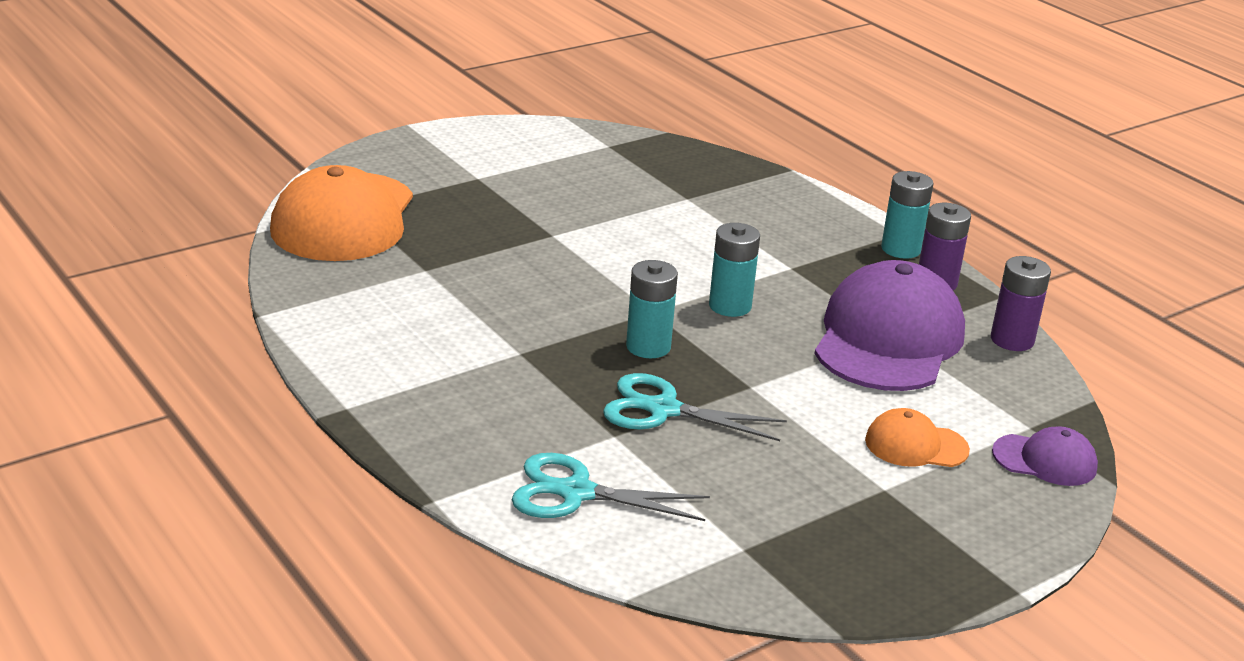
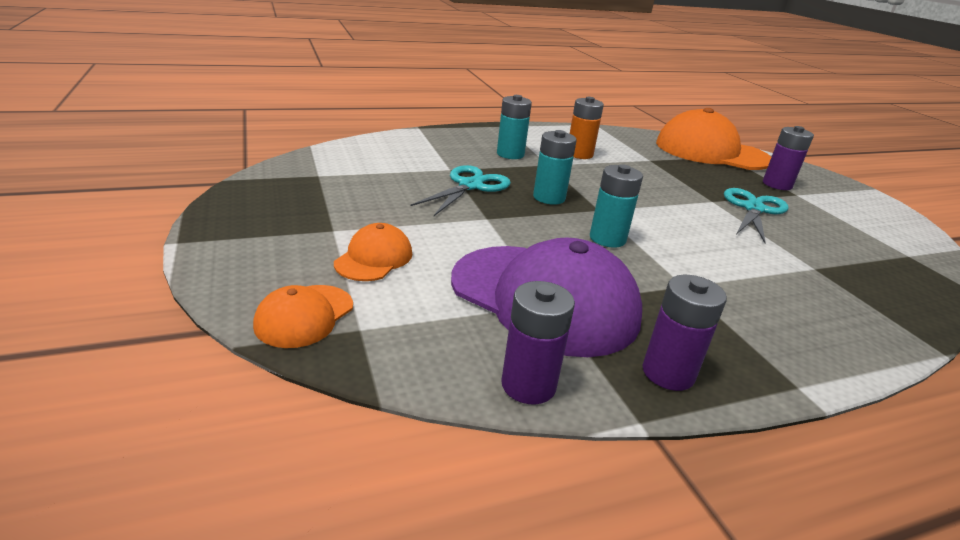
camera: 105 degrees right, 0 degrees up
(450, 328) = (579, 154): none -> orange battery
(452, 185) = (777, 184): none -> purple battery
(576, 493) = (402, 151): turquoise scissors -> turquoise scissors (753, 209)
(901, 249) = (753, 374): turquoise battery -> turquoise battery (510, 154)
(1045, 460) = (304, 316): purple cap -> orange cap

